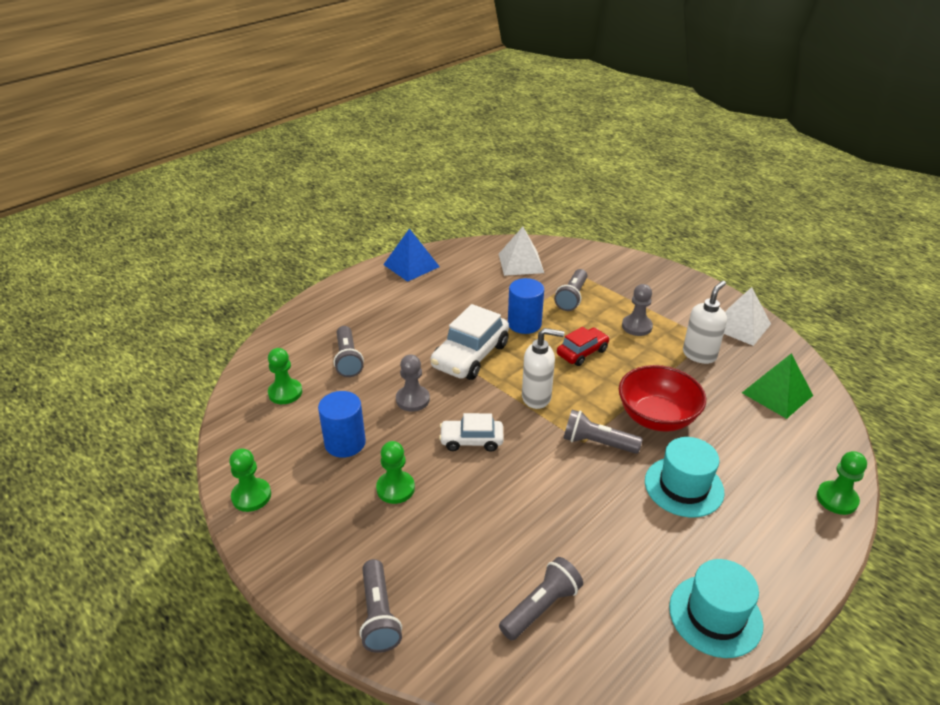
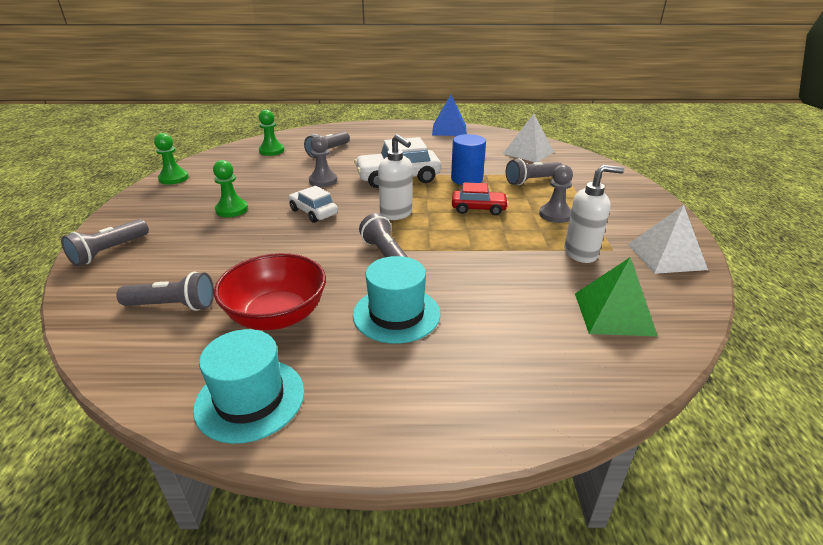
camera: 45 degrees right, 5 degrees down
(345, 443) = (252, 181): blue cylinder -> none
(657, 417) = (462, 267): red bowl -> red bowl (277, 316)
(837, 499) = (525, 418): green pawn -> none

